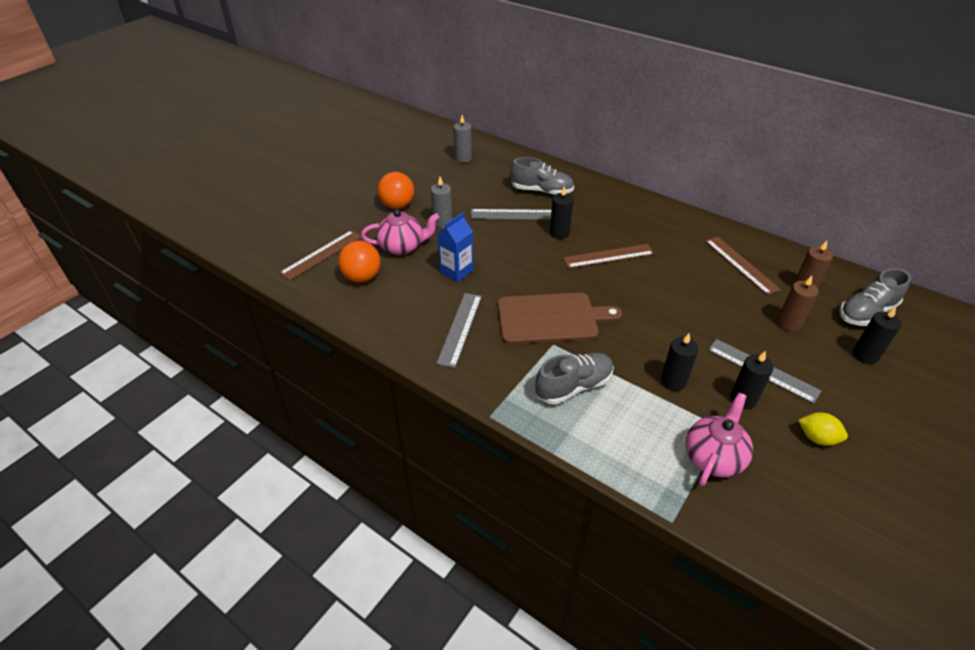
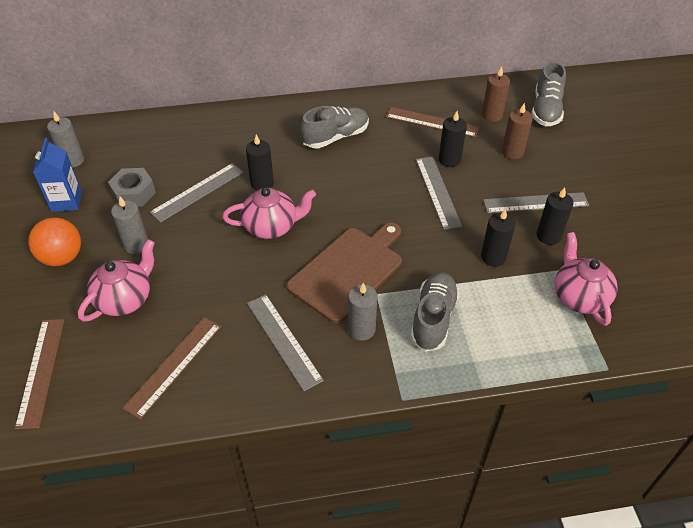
camera: 45 degrees left, 5 degrees up
(362, 277) = (121, 362): orange ball -> none
(456, 271) = (212, 286): blue carton -> blue carton (66, 201)
(475, 194) = (134, 193): none -> grey nut
(516, 357) = (361, 329): none -> grey candle
(534, 261) = (271, 227): none -> pink teapot
(541, 191) = (197, 150): grey shoe -> grey shoe (335, 137)
(608, 256) = (328, 179): brown ruler -> brown ruler (173, 366)
(684, 312) = (438, 192): none -> grey ruler
(817, 438) = (616, 231): yellow lemon -> none
(865, 355) = (578, 145): black candle -> black candle (449, 160)

